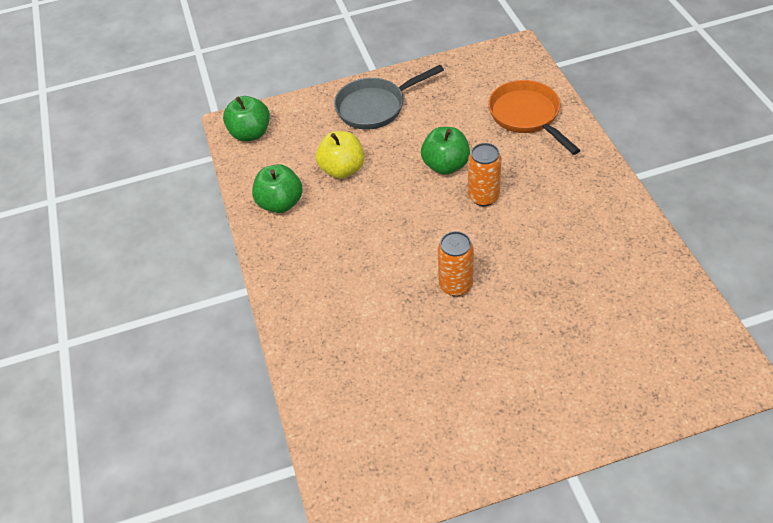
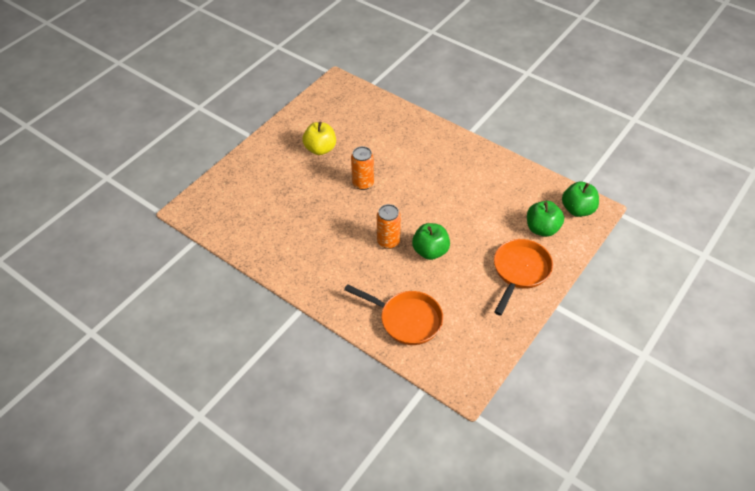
camera: 140 degrees right, 0 degrees up
(280, 203) = (504, 178): green apple -> green apple (542, 229)
(342, 169) = (492, 215): yellow apple -> yellow apple (320, 149)
(375, 107) = (520, 271): grey pan -> orange pan

